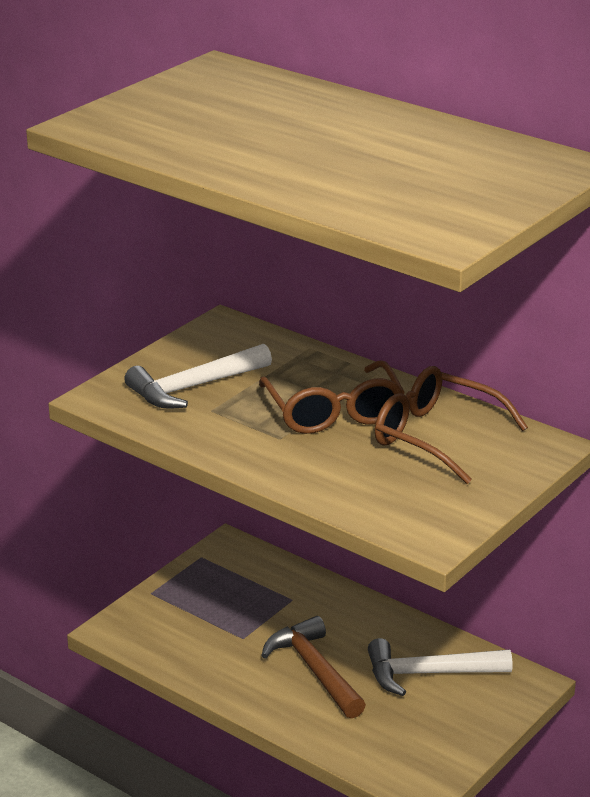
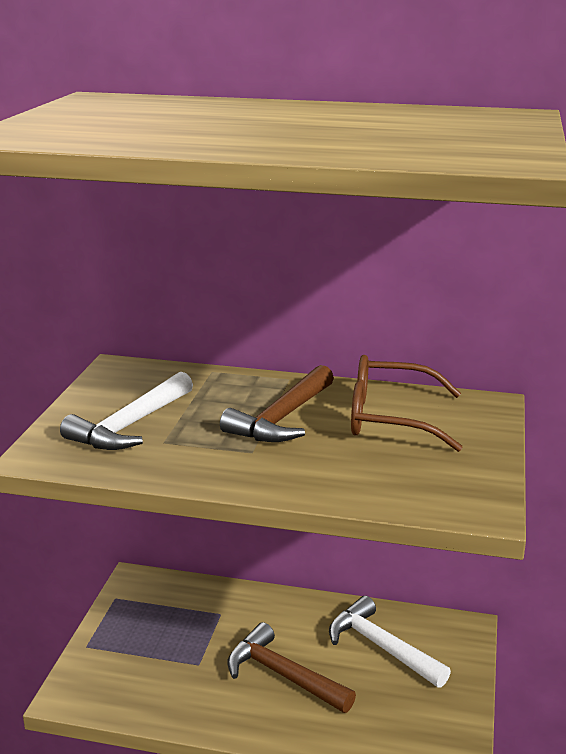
camera: 25 degrees left, 5 degrees down
(334, 412) = (282, 418): brown glasses -> brown hammer
(428, 674) = (381, 646): white hammer -> white hammer turned 75 degrees clockwise

